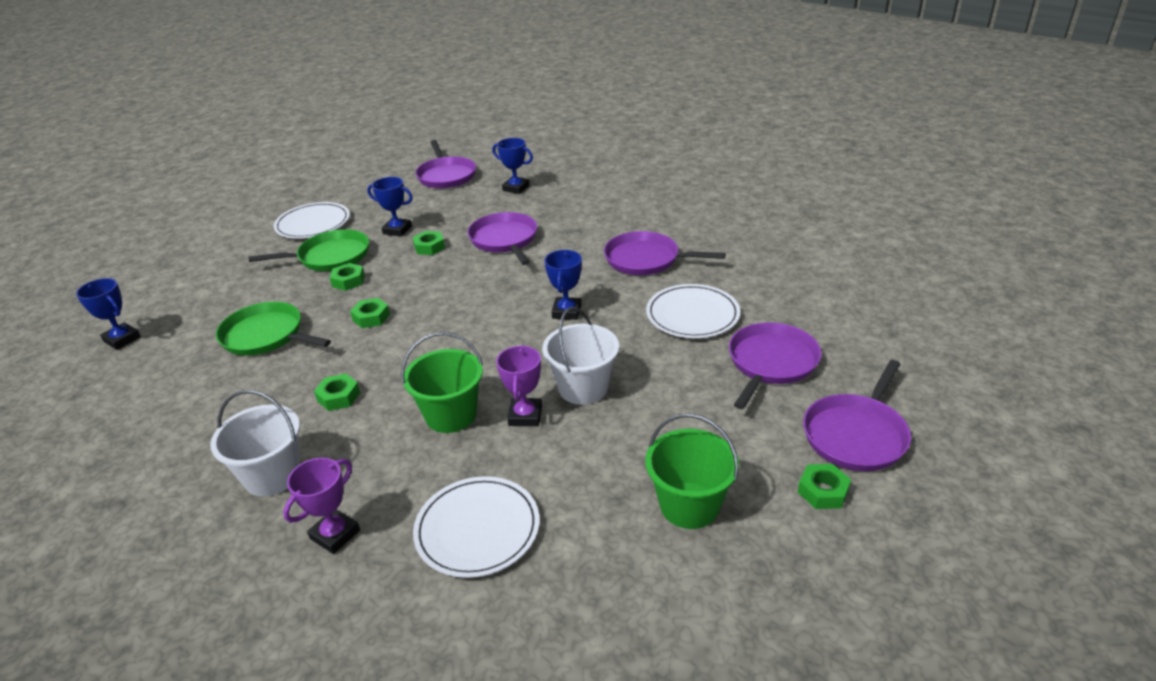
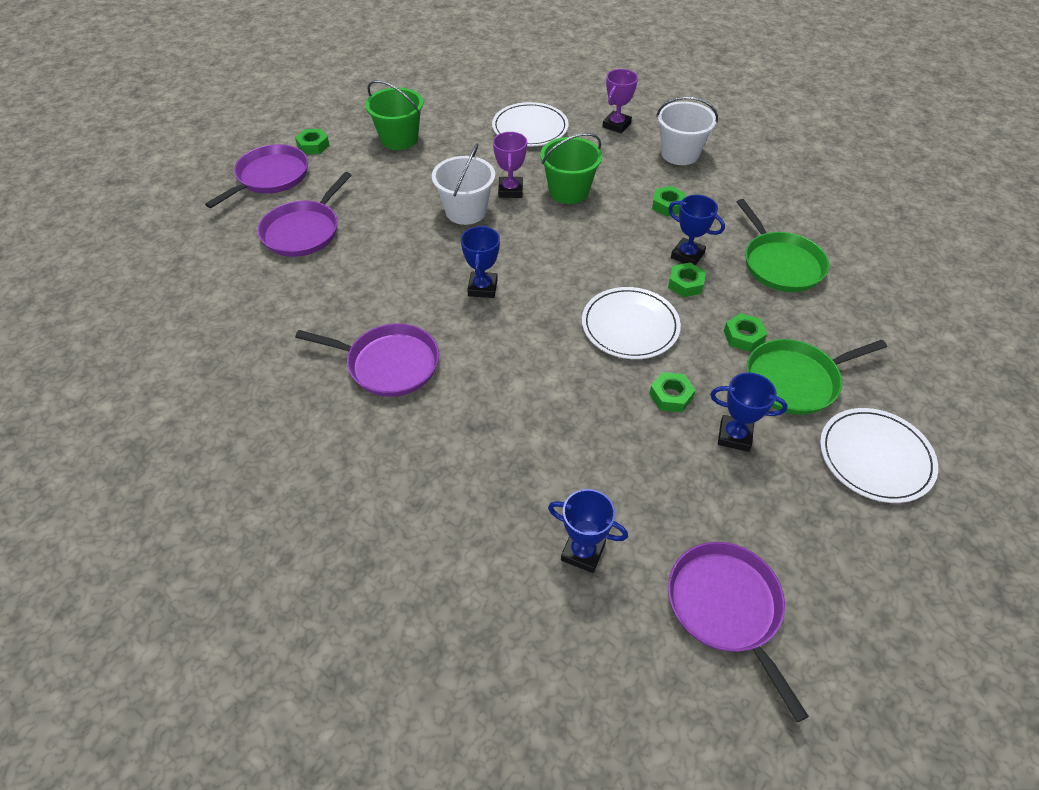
camera: 175 degrees right, 15 degrees up
(122, 339) = (927, 262): blue trophy -> blue trophy (687, 255)
(266, 336) = (780, 264): green pan -> green pan turned 45 degrees clockwise
(505, 240) = (572, 408): purple pan -> none
(692, 314) = (356, 282): white plate -> white plate (630, 326)

